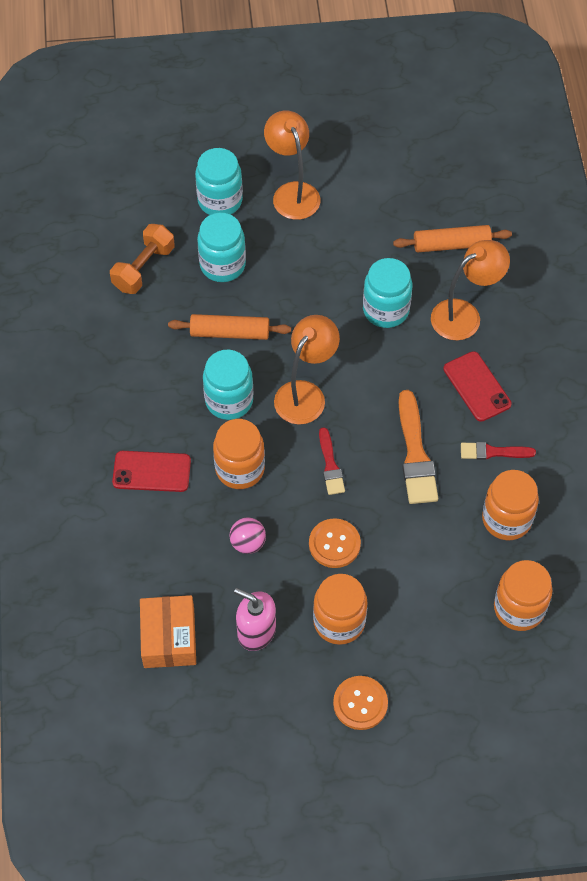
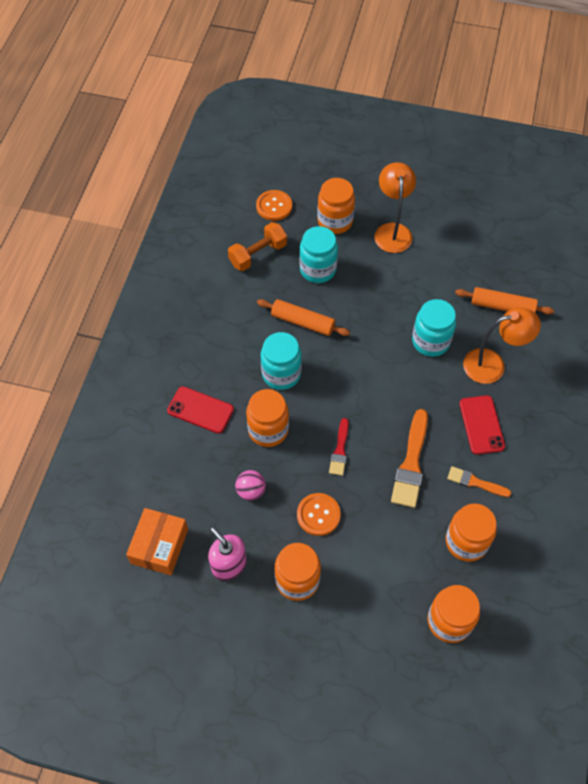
camera: 20 degrees right, 0 degrees up
(220, 201) = (335, 221): turquoise jar -> orange jar
(305, 394) = (342, 387): orange lamp -> none
(360, 703) = (288, 655): orange button -> orange button (274, 206)
(493, 452) = (475, 482): red brush -> orange brush

